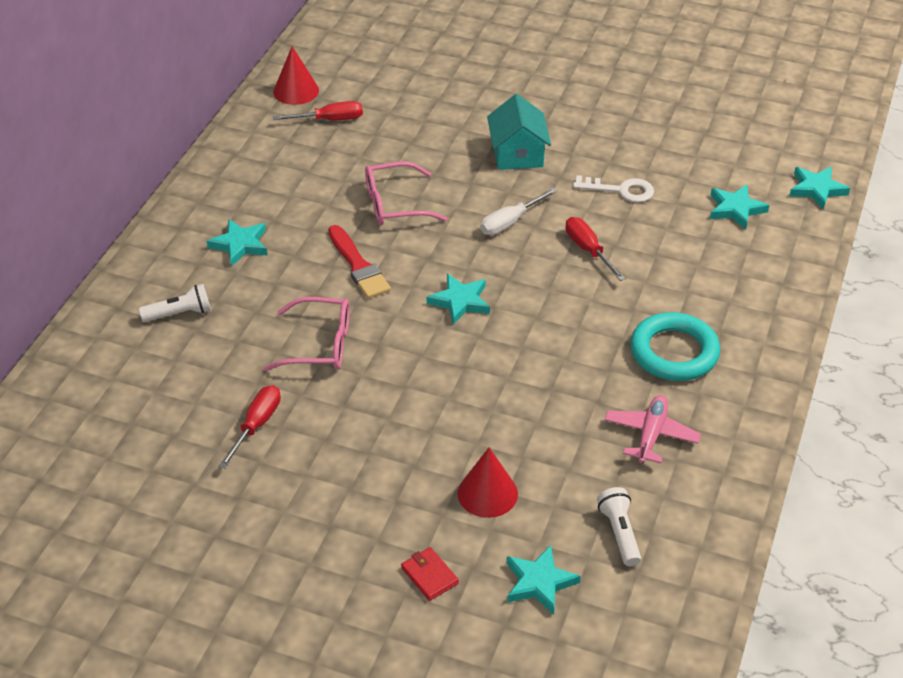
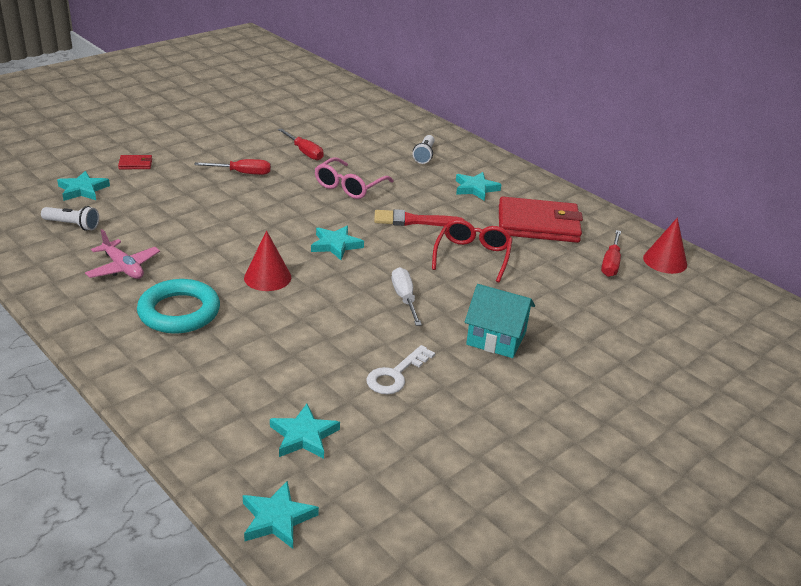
camera: 115 degrees right, 10 degrees down
(289, 180) = (538, 224): none -> red wallet
(395, 204) = (472, 256): pink glasses -> red glasses
(487, 493) = (163, 197): red cone -> red cone (267, 277)
(588, 250) = (334, 322): red screwdriver -> red screwdriver (242, 173)

